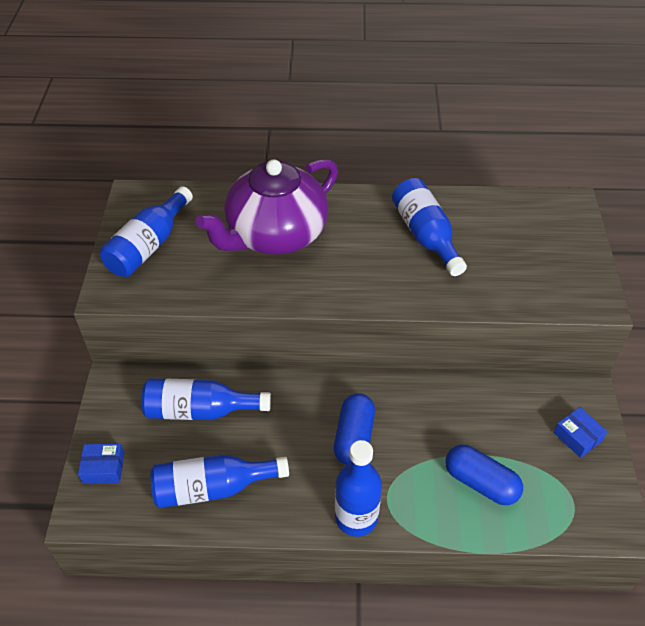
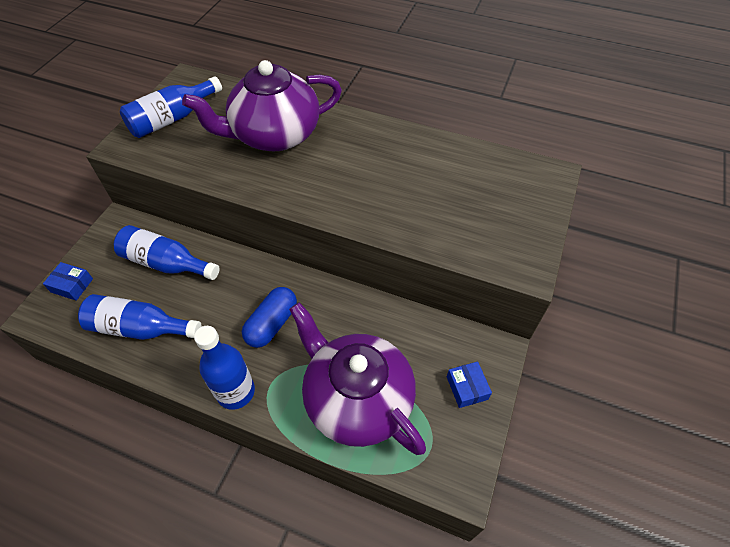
camera: 20 degrees right, 5 degrees up
(425, 235) = (400, 167): blue bottle -> none
(480, 482) = (357, 399): blue capsule -> purple teapot

